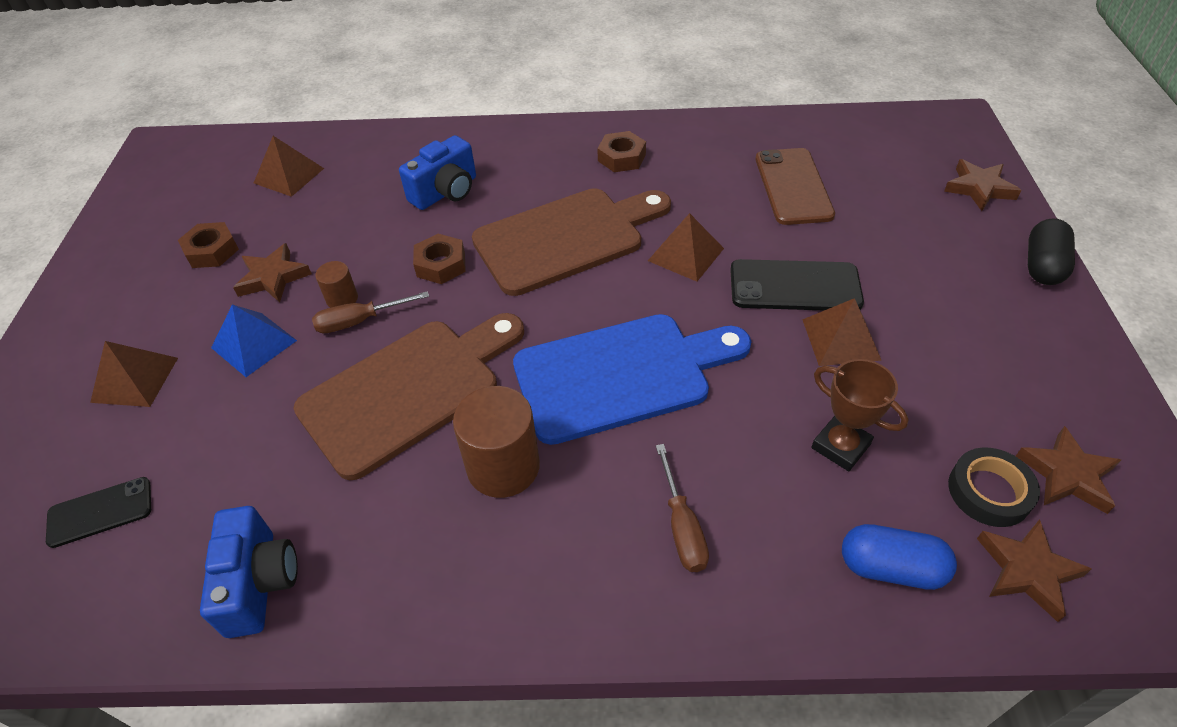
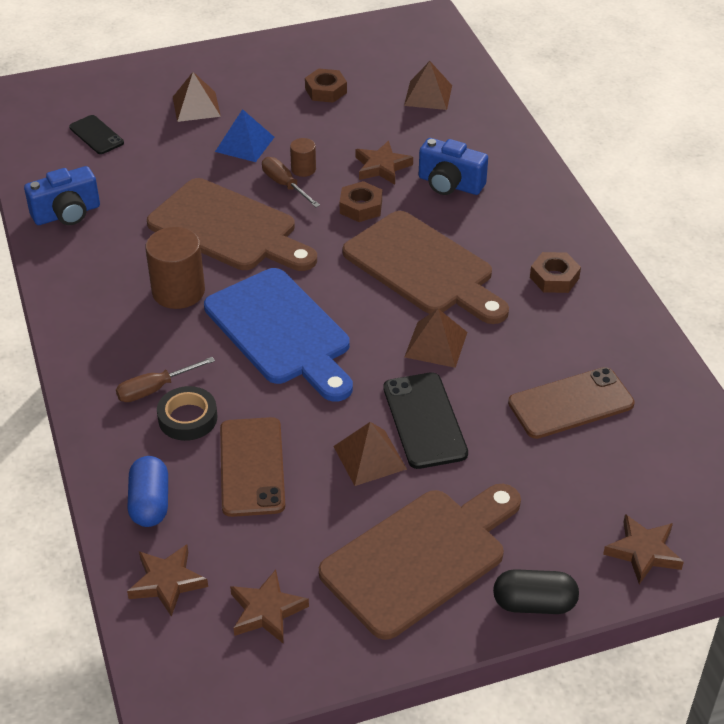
camera: 70 degrees right, 5 degrees down
(273, 277) = (311, 129): brown star -> brown star (382, 167)
(840, 446) = (252, 467): brown trophy -> brown phone
(986, 330) = (420, 558): none -> brown cutting board
(989, 491) = (234, 559): black tape -> black tape (187, 418)

